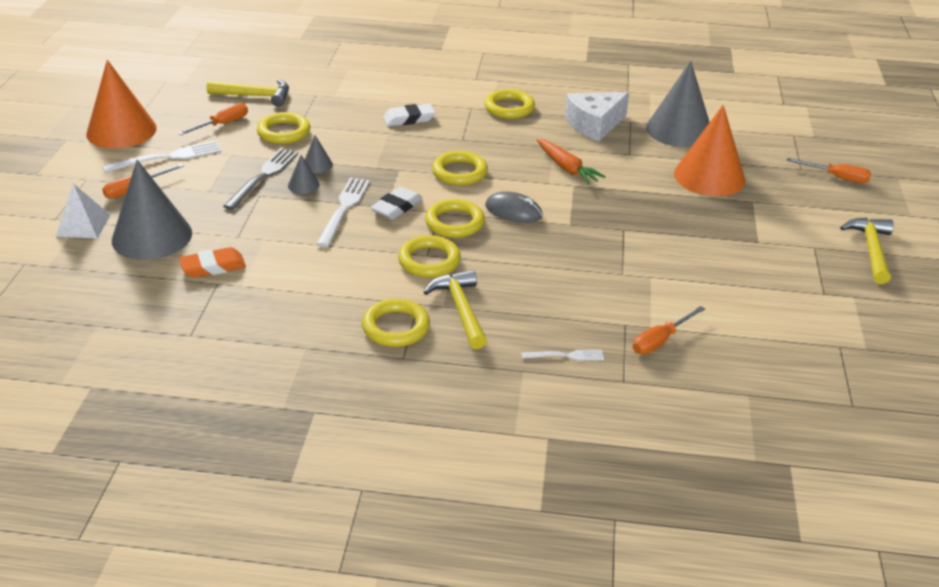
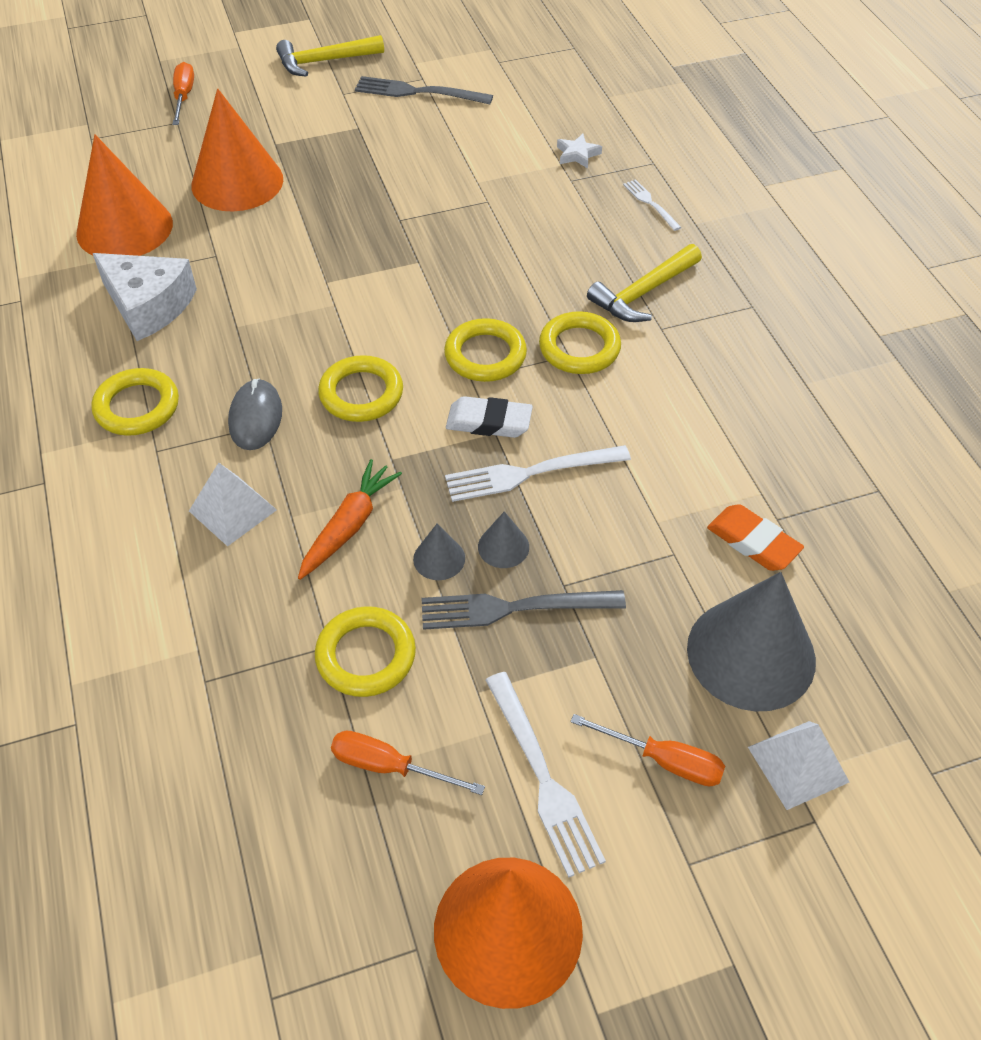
camera: 115 degrees left, 15 degrees up
(168, 157) = (544, 779): white fork -> white fork turned 150 degrees counterclockwise
(255, 96) = (256, 778): yellow hammer -> none
(396, 327) = (713, 329): yellow ring -> none
(409, 119) = (232, 510): white eraser -> white pyramid
(513, 211) = (423, 314): grey mouse -> grey mouse (255, 417)
(567, 168) = (287, 298): orange carrot -> orange carrot (349, 526)
(660, 340) = (577, 154): orange screwdriver -> white star
(679, 130) = (124, 228): grey cone -> orange cone
(801, 284) = (416, 92): none -> grey fork

